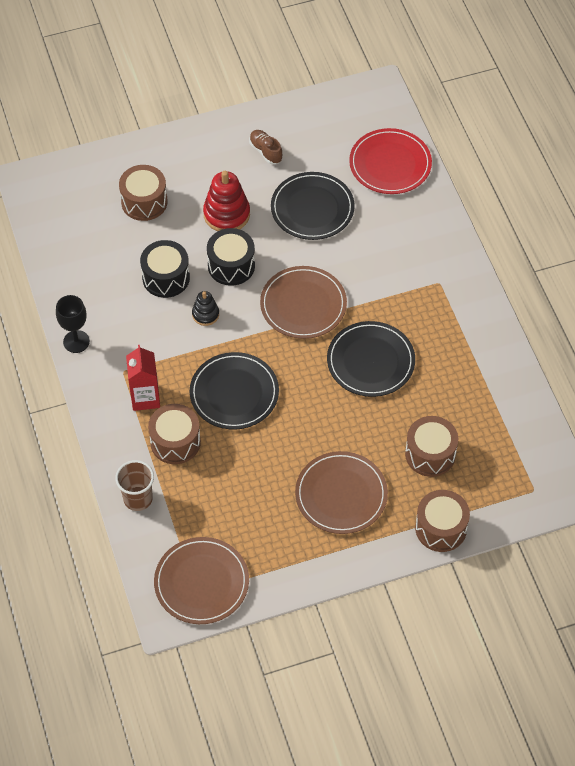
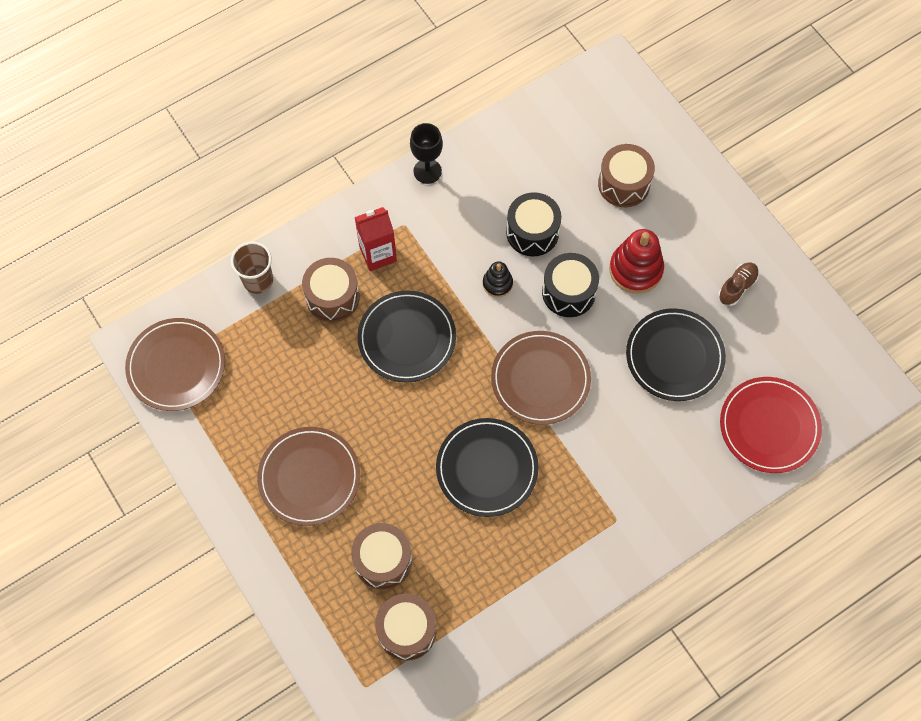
camera: 75 degrees right, 10 degrees up
(441, 528) = (292, 592): brown drum -> brown drum (407, 630)

